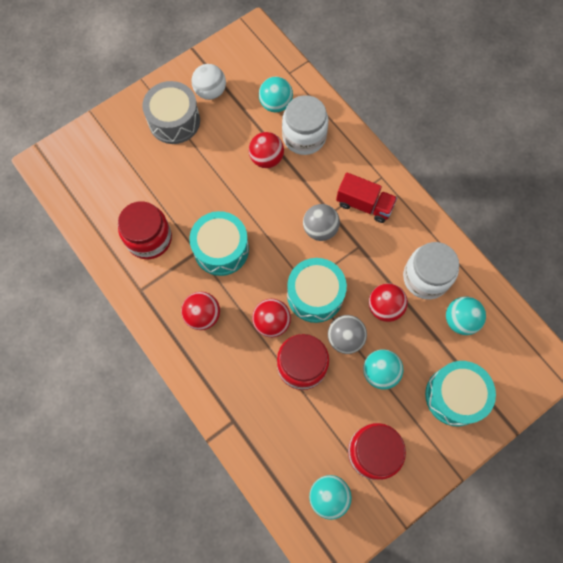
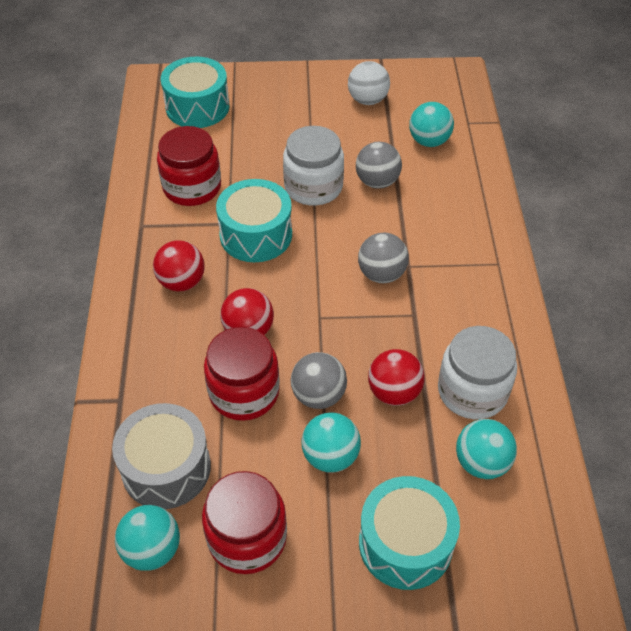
camera: 35 degrees right, 20 degrees down
(174, 121) = (308, 106): grey drum -> grey drum (166, 468)
(266, 158) = (377, 182): red ball -> grey ball
(304, 136) = (436, 183): white jar -> white jar (313, 187)
(315, 295) = (321, 332): turquoise drum -> turquoise drum (197, 107)
(364, 204) = (454, 278): red truck -> none

